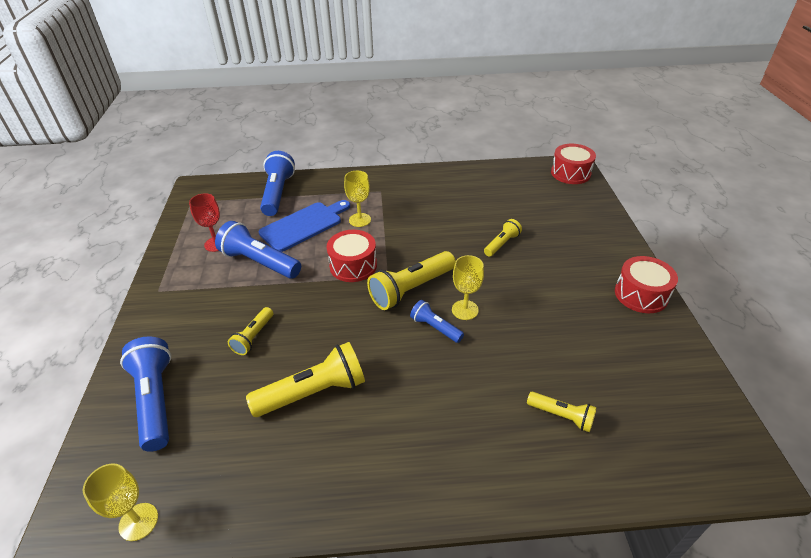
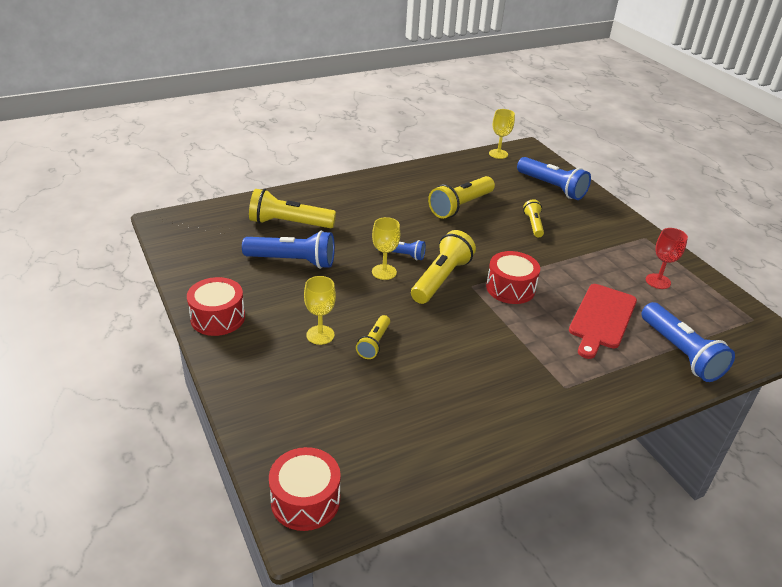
camera: 155 degrees right, 5 degrees down
(260, 262) = (596, 274): blue flashlight -> blue flashlight (293, 261)
(304, 225) = (601, 318): blue cutting board -> red cutting board
(360, 220) = (550, 338): yellow goblet -> yellow goblet (320, 335)
(561, 416) = (289, 223): yellow flashlight -> yellow flashlight, size x1.80

